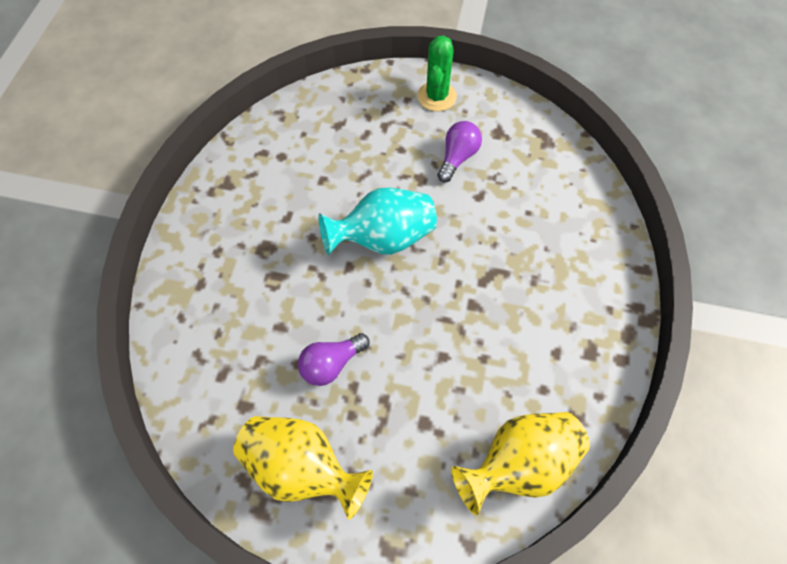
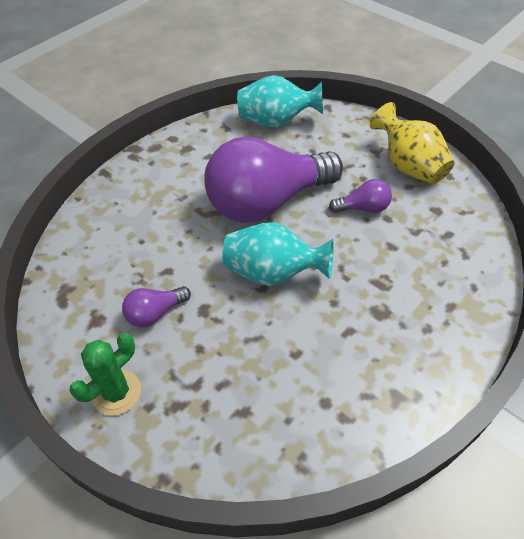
camera: 150 degrees left, 10 degrees down
(442, 319) = (267, 202): none -> purple light bulb
(519, 465) = (276, 122): yellow vase -> turquoise vase

